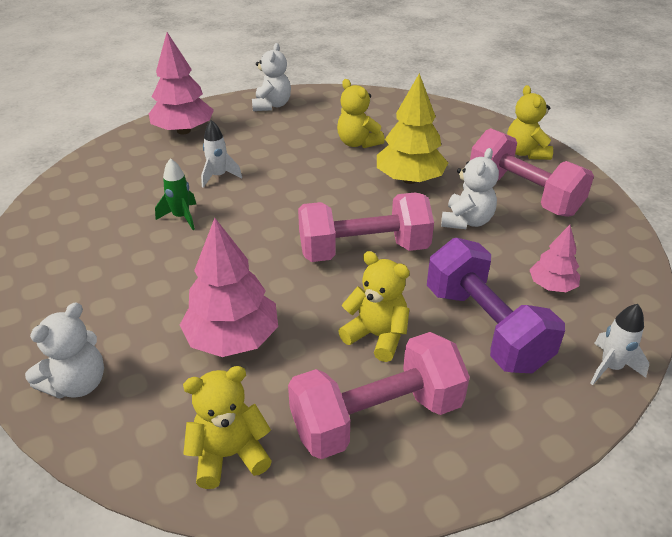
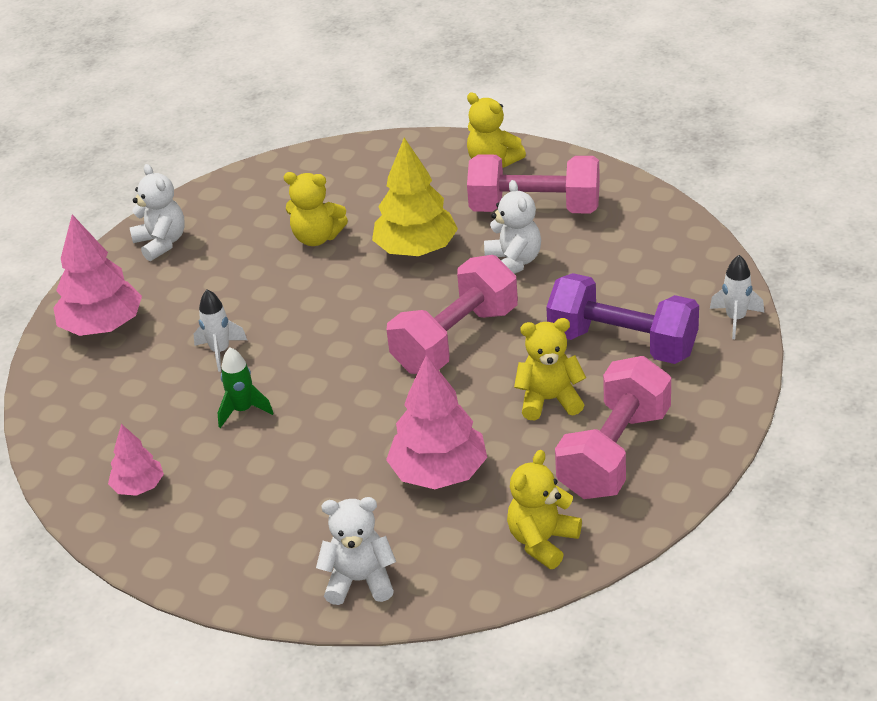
camera: 35 degrees left, 0 degrees up
(77, 384) = (360, 581): white teddy bear -> white teddy bear turned 90 degrees counterclockwise
(552, 286) = (638, 280): pink tree -> pink tree (139, 486)

